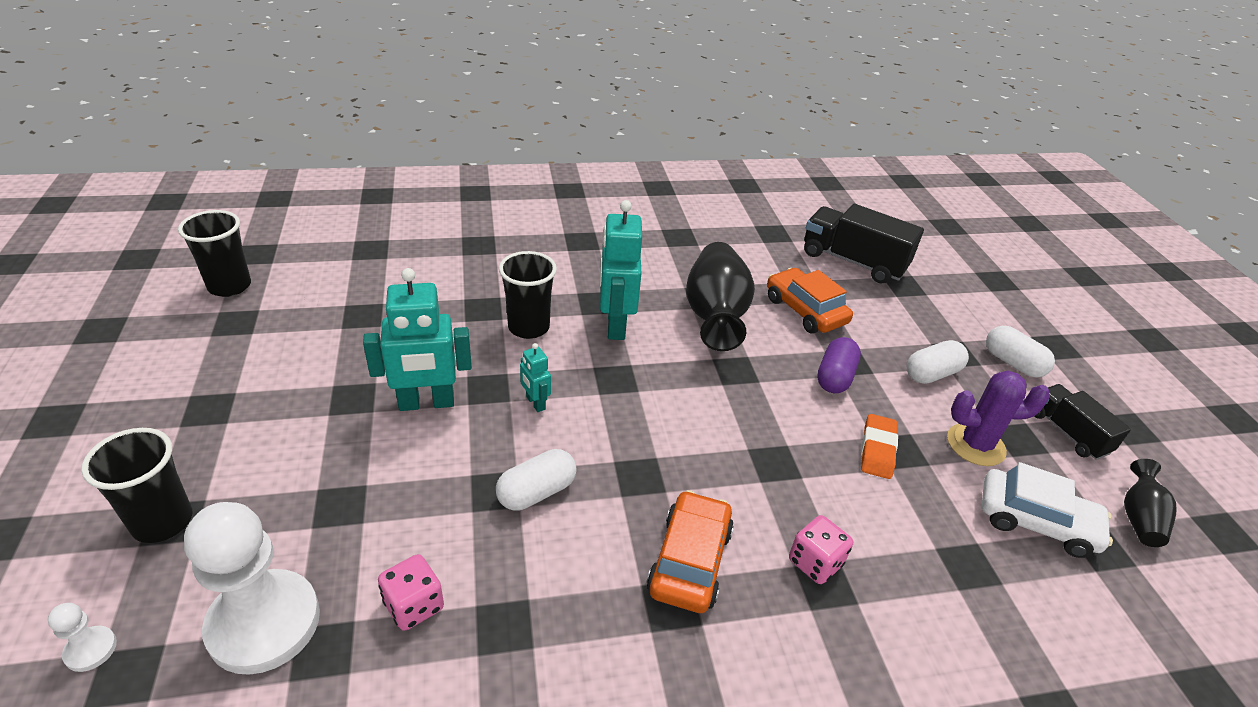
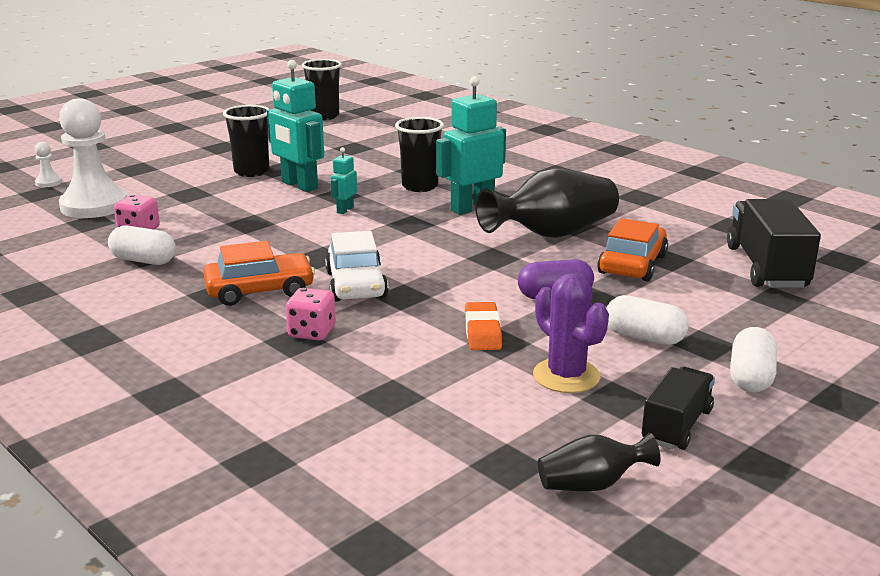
camera: 60 degrees right, 15 degrees down
(162, 522) = (134, 167): black cup -> black cup (251, 172)
(536, 492) = (263, 233): white capsule -> white capsule (144, 260)
(877, 450) = (482, 332): orange eraser -> orange eraser turned 75 degrees counterclockwise
(1036, 521) = (497, 422): white car -> white car (356, 285)

